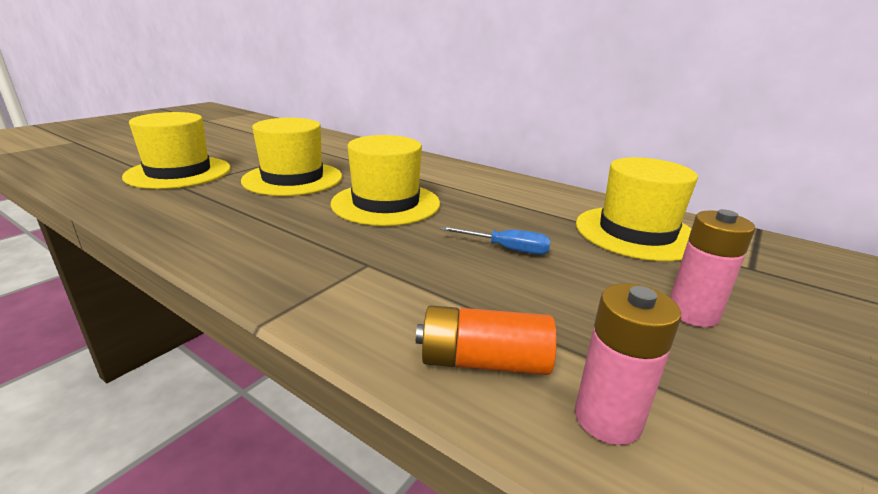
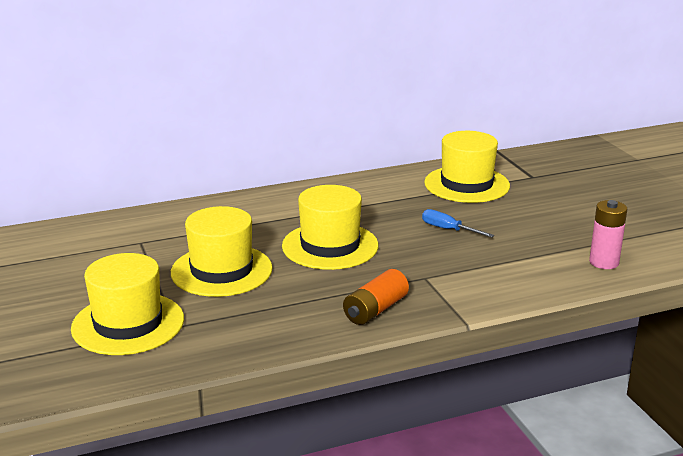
camera: 55 degrees left, 0 degrees up
(483, 361) = (549, 274): orange battery -> orange battery (375, 310)
(507, 249) = (448, 229): blue screwdriver -> blue screwdriver turned 105 degrees counterclockwise
(692, 313) = (556, 212): pink battery -> none

